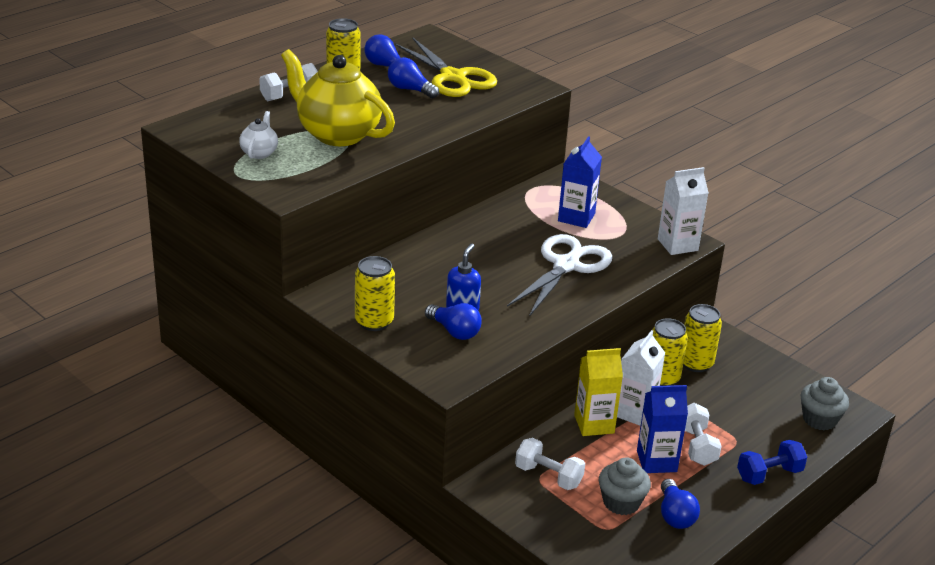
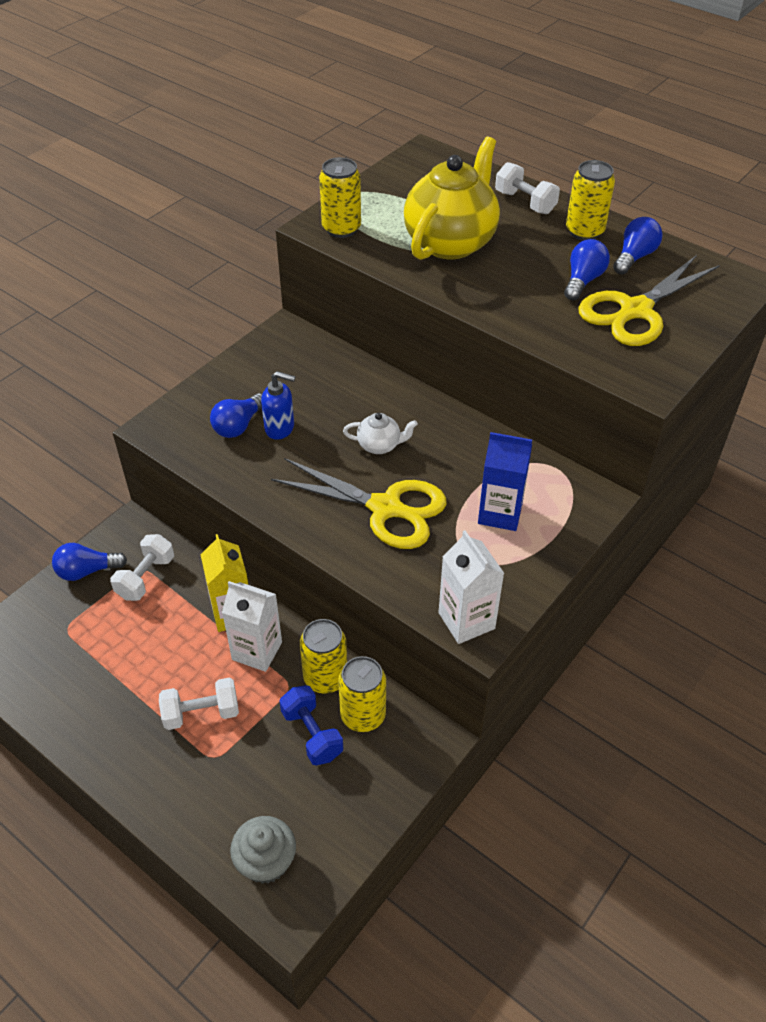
camera: 85 degrees right, 15 degrees up
(259, 153) = (392, 201): white teapot -> white teapot (379, 445)
(374, 322) = (247, 368): yellow can -> yellow can (341, 229)
(566, 265) = (386, 508): white scissors -> yellow scissors
(621, 502) = (106, 641): grey cupcake -> none
(656, 461) = (173, 673): blue carton -> none
(675, 515) = (85, 690): blue light bulb -> blue light bulb (87, 571)
(769, 474) = (154, 791): blue dumbbell -> blue dumbbell (312, 734)

